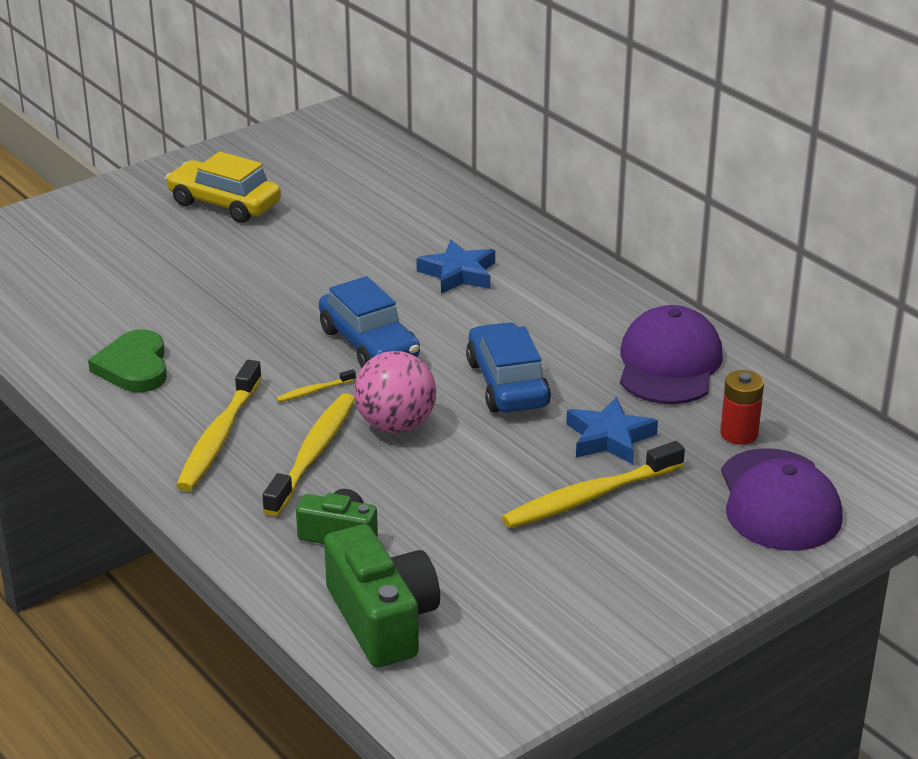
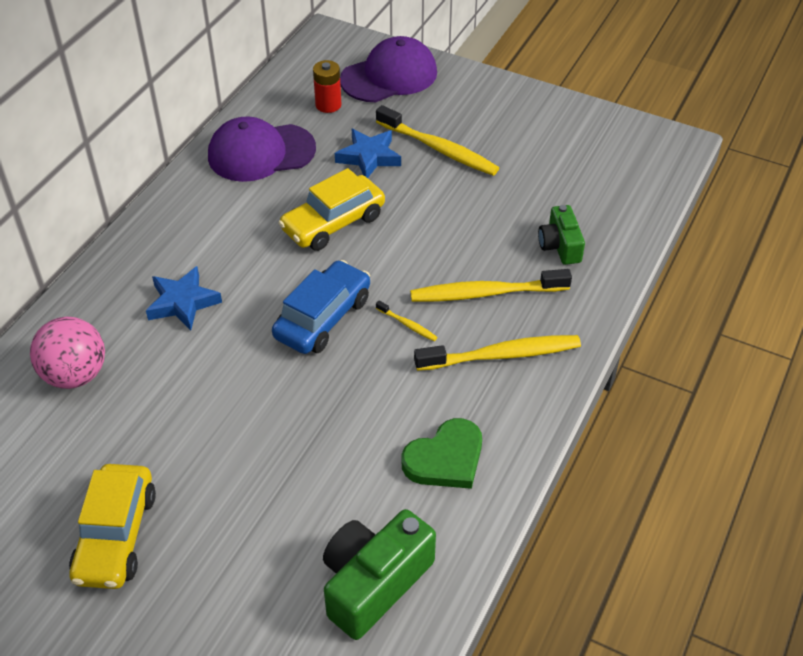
camera: 115 degrees left, 15 degrees up
(382, 619) = (619, 198): green camera -> green camera (374, 583)
(396, 425) = (421, 263): pink ball -> pink ball (75, 374)
(507, 384) = (333, 223): blue car -> yellow car

